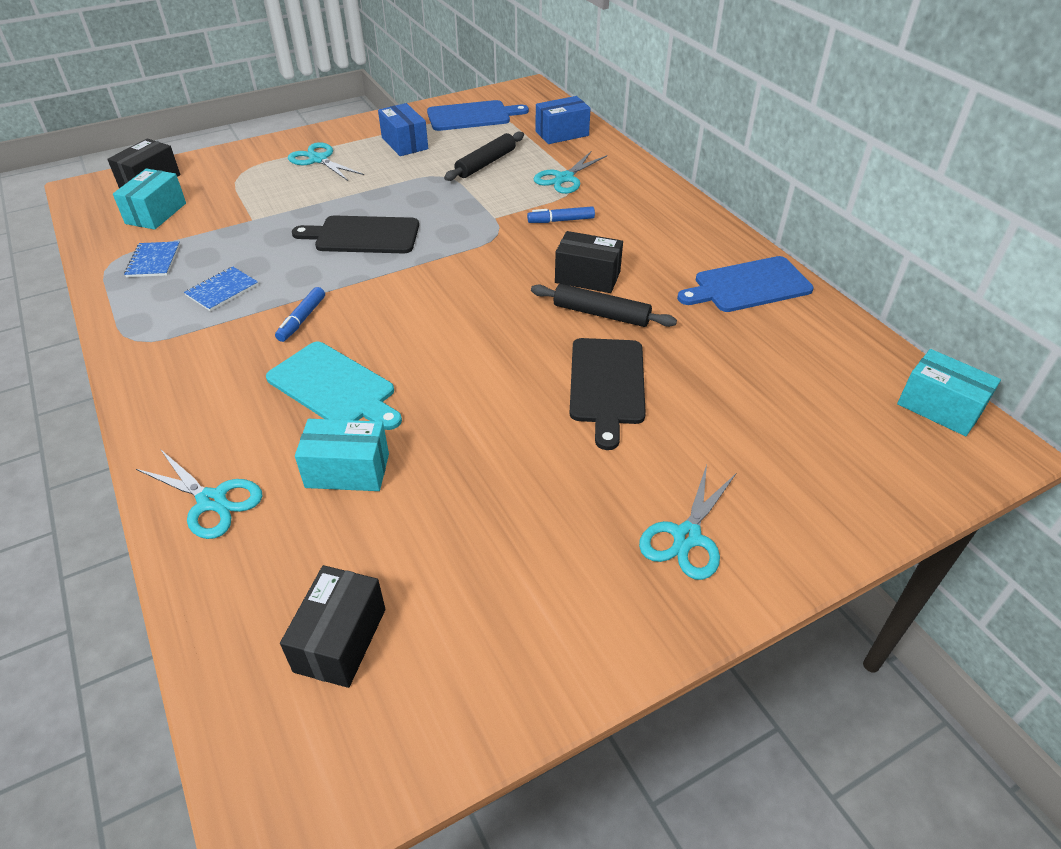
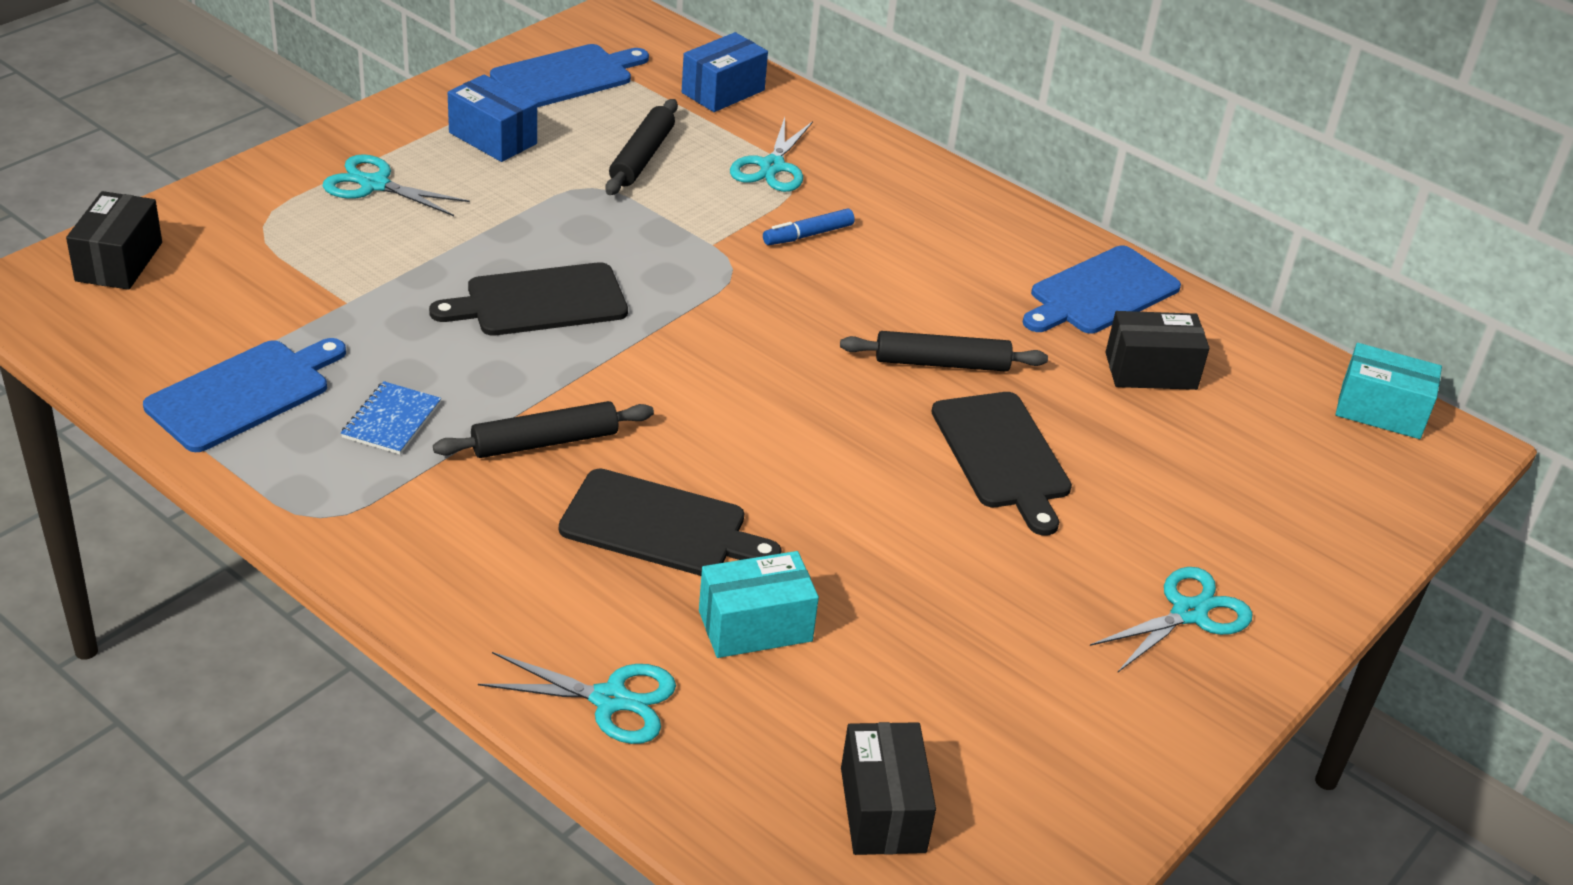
camera: 25 degrees left, 5 degrees down
(153, 261) = (243, 393): blue notebook -> blue cutting board
(156, 213) = (178, 315): turquoise box -> none
(302, 319) = (545, 442): blue marker -> black rolling pin
(334, 387) = (660, 526): turquoise cutting board -> black cutting board
(587, 277) = (894, 314): black box -> black box (1151, 371)
(687, 537) = (1188, 613): turquoise scissors -> turquoise scissors turned 135 degrees counterclockwise

